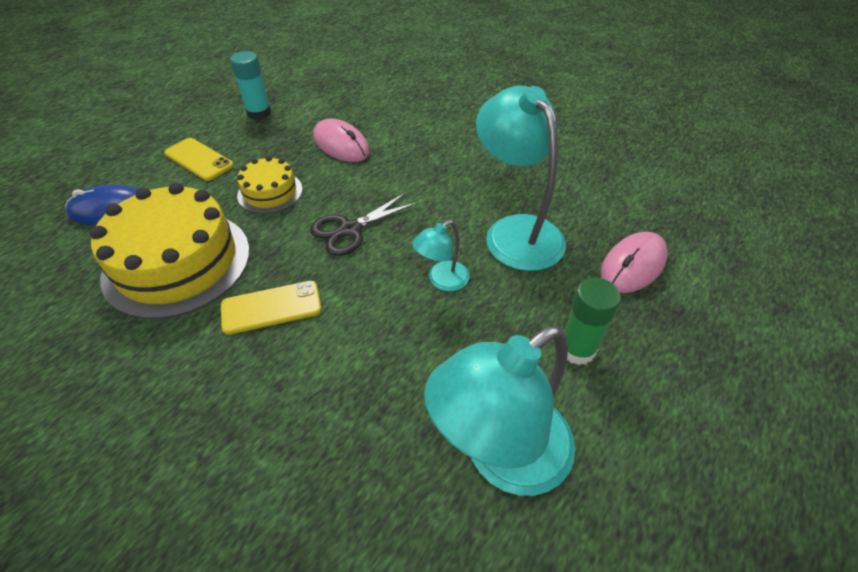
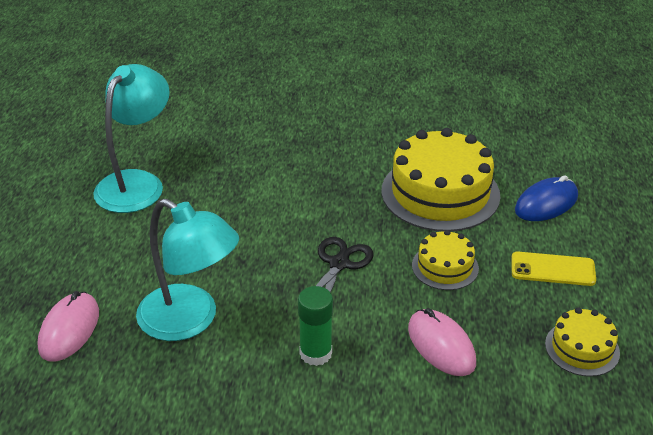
camera: 150 degrees right, 10 degrees down
(259, 113) = (582, 348): turquoise glue stick -> yellow cake
(271, 307) = (339, 194): yellow phone -> none
(341, 144) = (441, 345): pink mouse -> pink mouse turned 45 degrees clockwise
(442, 280) = (231, 255): turquoise lamp -> none
(577, 349) = (105, 249): green glue stick -> green glue stick (315, 353)

